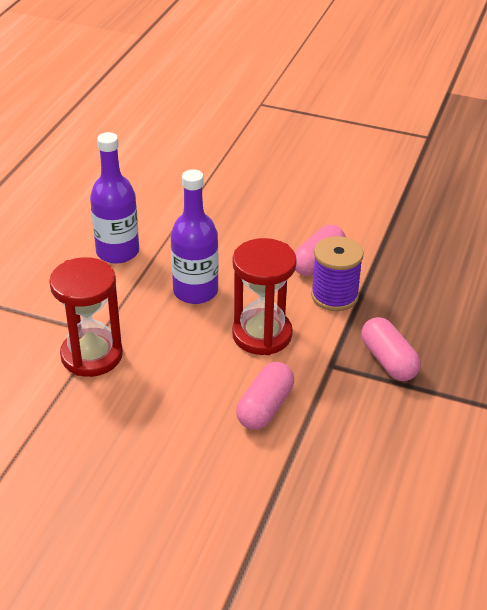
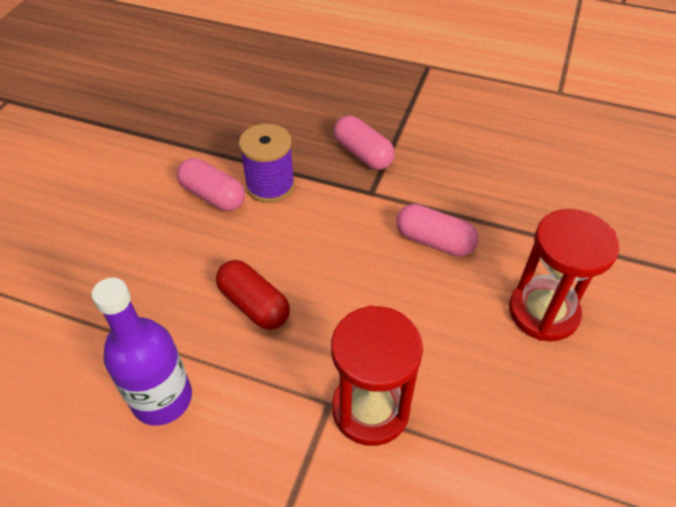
camera: 90 degrees left, 10 degrees up
(195, 291) = (254, 305): purple bottle -> red capsule
(262, 335) = (329, 243): red hourglass -> red hourglass (543, 312)
(388, 360) = (363, 154): pink capsule -> pink capsule turned 75 degrees clockwise

